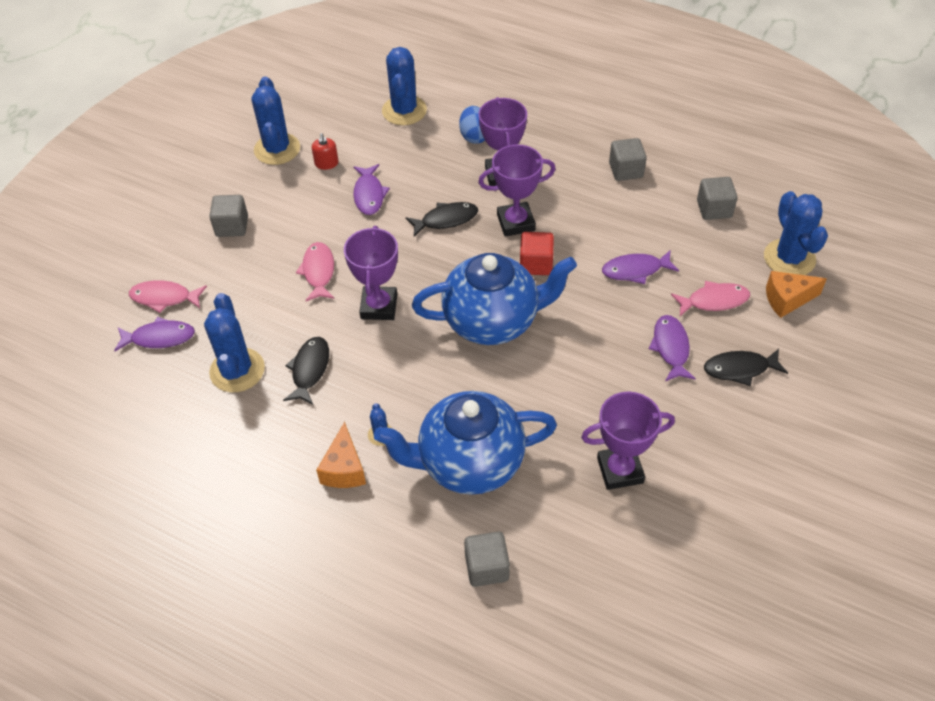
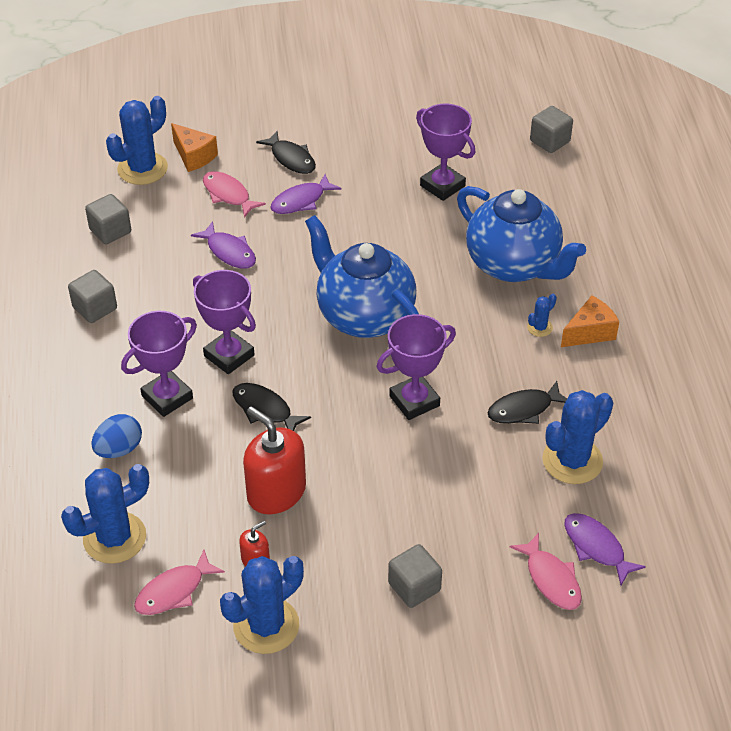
camera: 125 degrees left, 5 degrees down
(318, 272) = (412, 471): pink fish -> pink fish (174, 591)
(369, 195) = (276, 492): purple fish -> red soap dispenser
(487, 567) = (584, 218): grey cube -> grey cube (549, 141)
(536, 264) = (273, 318): red cube -> none

